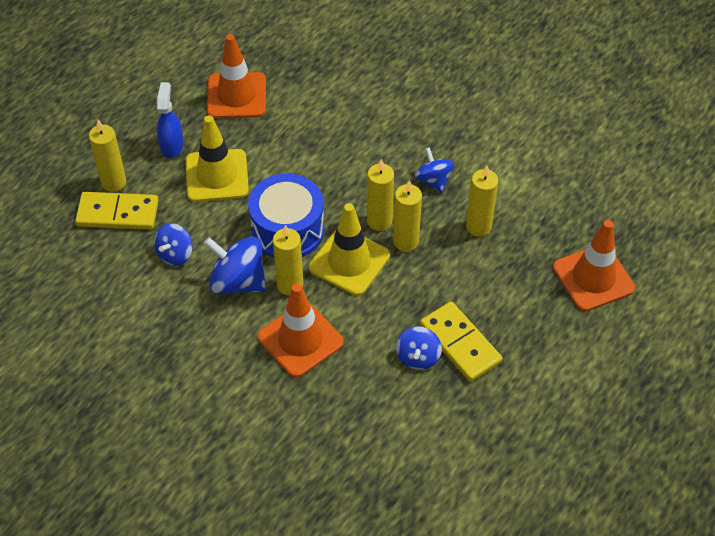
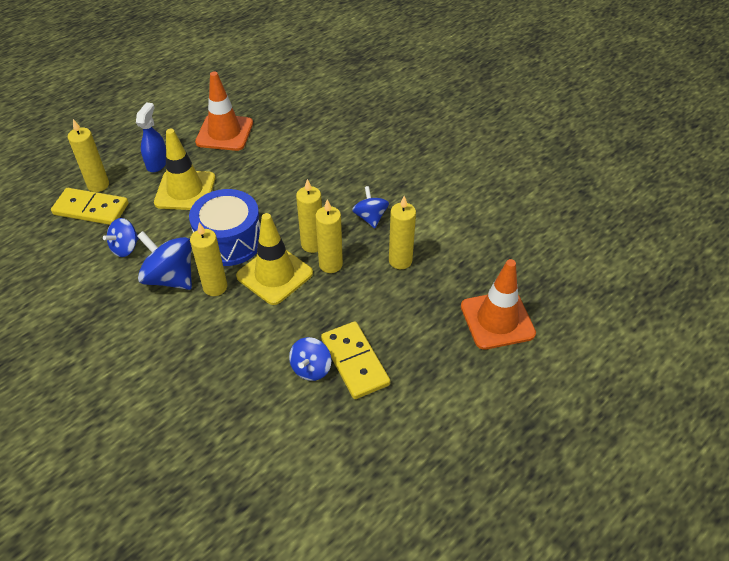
camera: 10 degrees right, 5 degrees down
(300, 340) = (207, 336): orange traffic cone -> none

